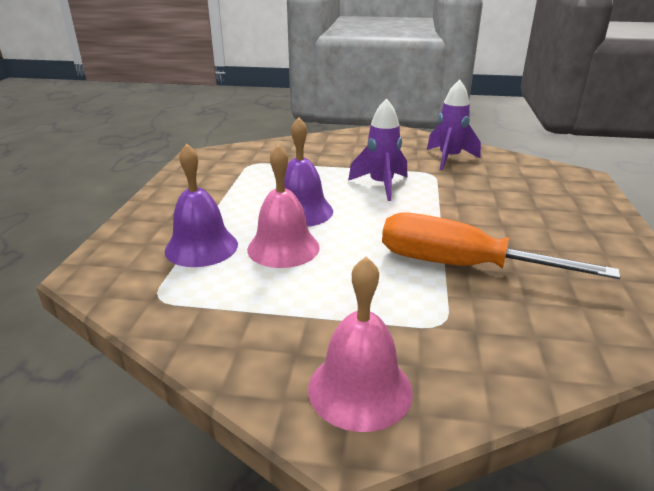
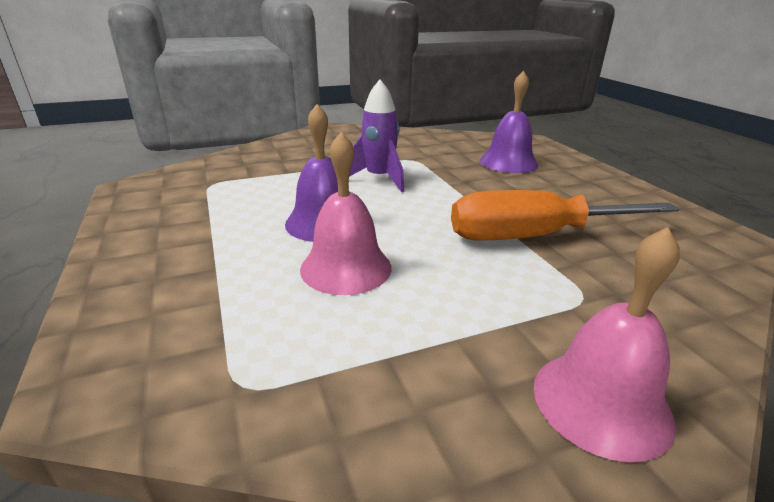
camera: 30 degrees left, 0 degrees up
(201, 247) = (241, 296): purple bell -> purple bell (508, 162)
(449, 158) = (413, 144): purple rocket -> none

